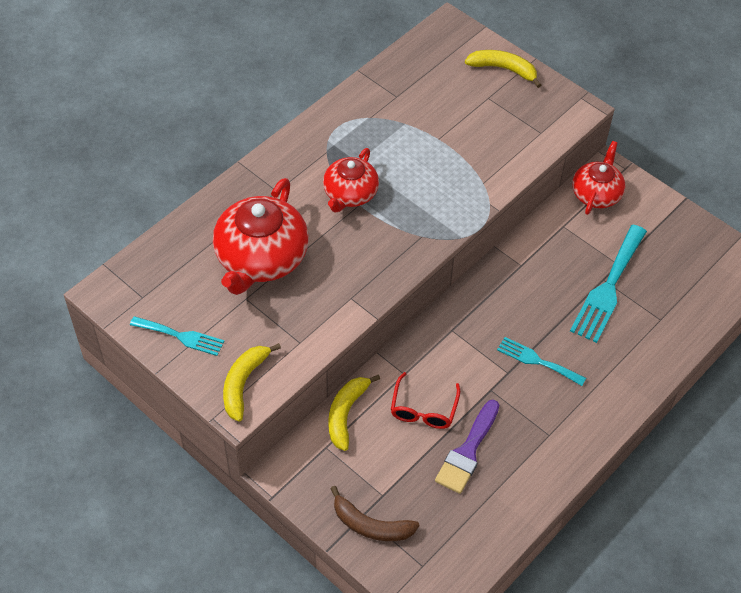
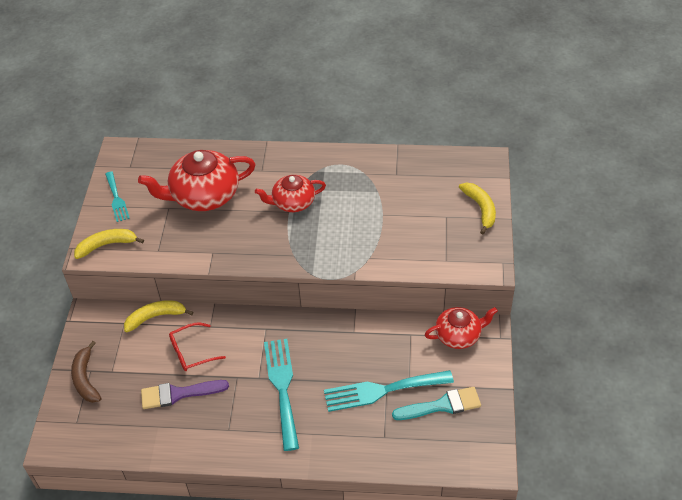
camera: 55 degrees right, 5 degrees down
(537, 361) = (282, 387): turquoise fork -> turquoise fork, size x1.70
(662, 256) = (442, 405): none -> turquoise brush

